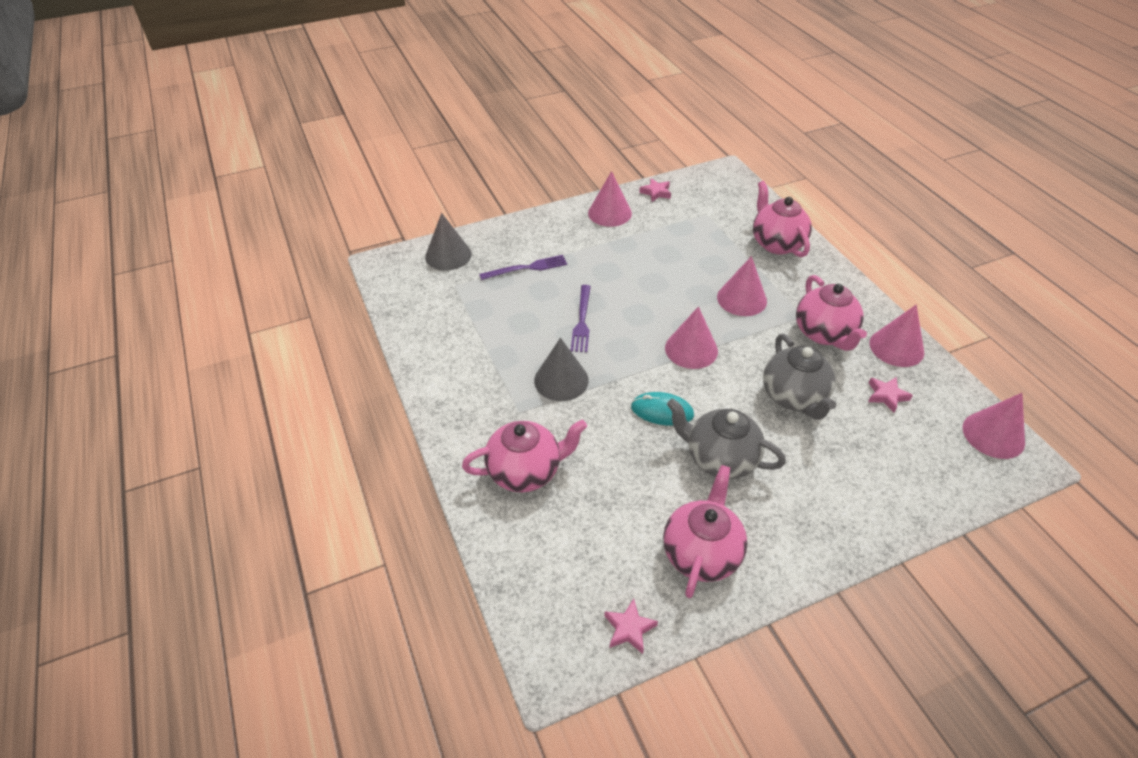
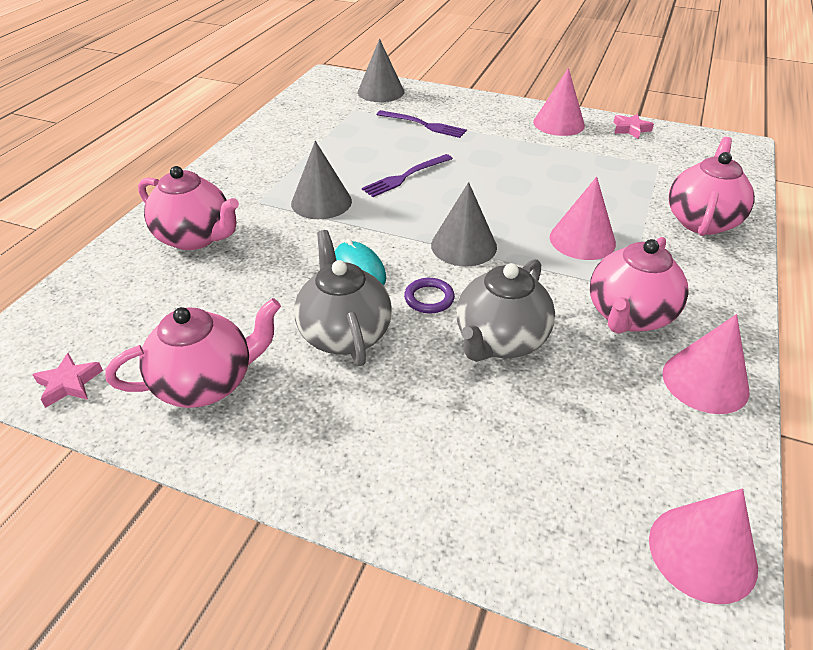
camera: 45 degrees right, 5 degrees down
(691, 349) = (463, 246): pink cone -> grey cone
(726, 399) = (429, 298): none -> purple ring
(886, 396) = (612, 412): pink star -> none

